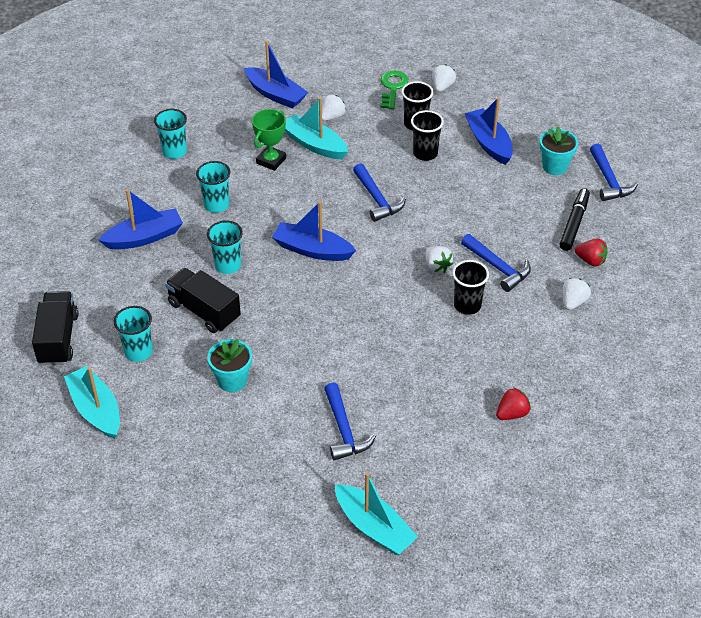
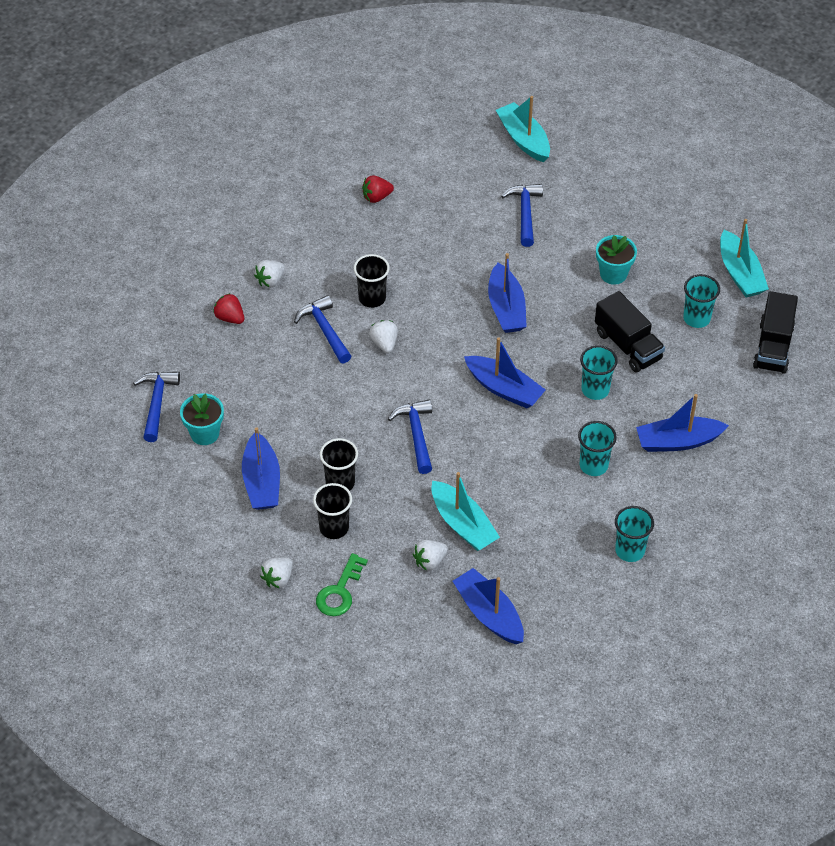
camera: 165 degrees left, 5 degrees up
(271, 161) = (519, 512): green trophy -> none
(332, 323) = (506, 308): none -> blue boat
(574, 223) = (223, 361): black marker -> none

